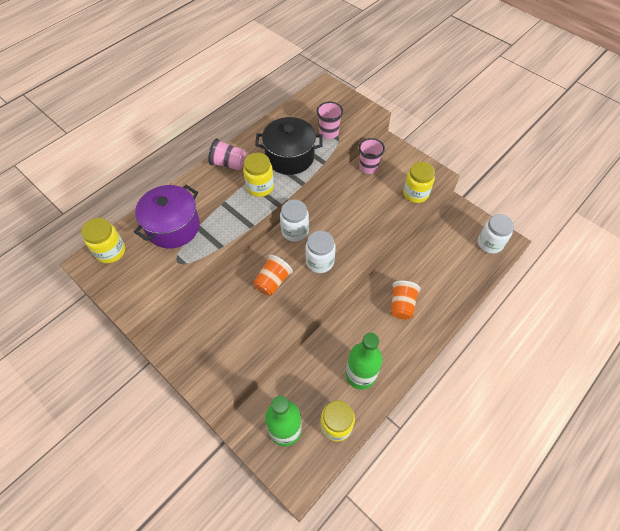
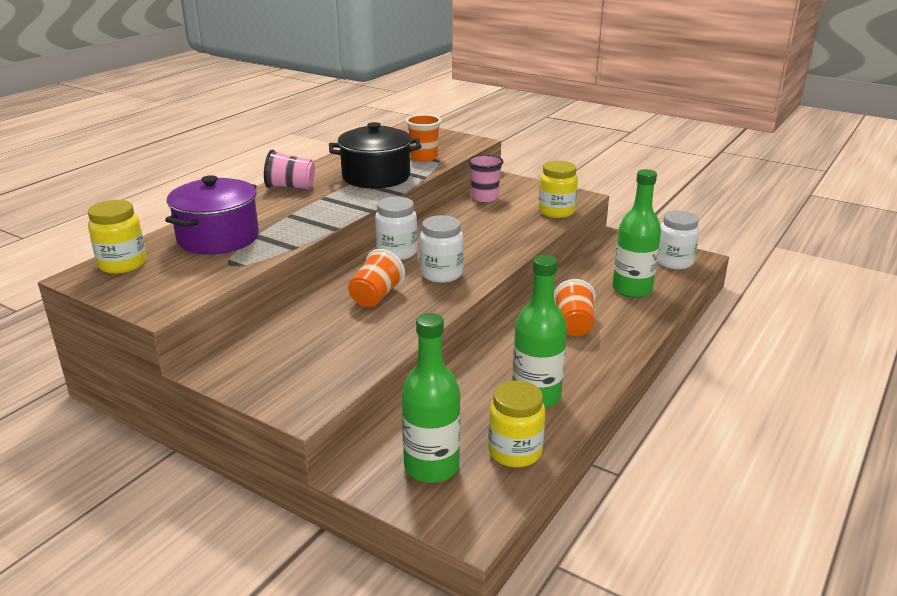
camera: 10 degrees left, 30 degrees down
(260, 187) = (340, 200): yellow jar -> none
(328, 133) = (424, 157): pink cup -> orange cup
(451, 271) = (632, 289): none -> green bottle

